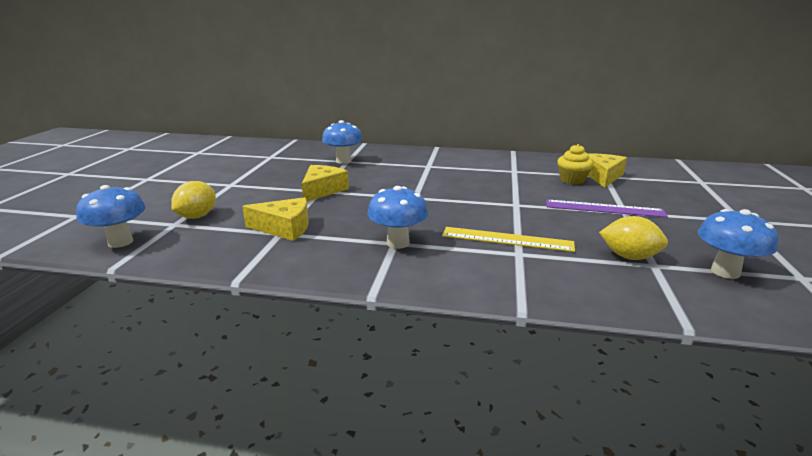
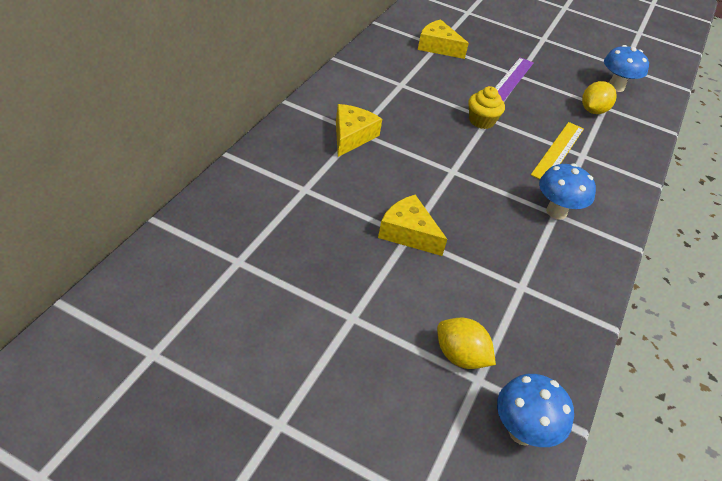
camera: 80 degrees left, 20 degrees up
(284, 228) = (510, 281): yellow cheese -> yellow cheese (352, 136)
(343, 161) = (302, 192): blue mushroom -> none
(572, 180) = (441, 65): yellow cupcake -> yellow cupcake (481, 121)

